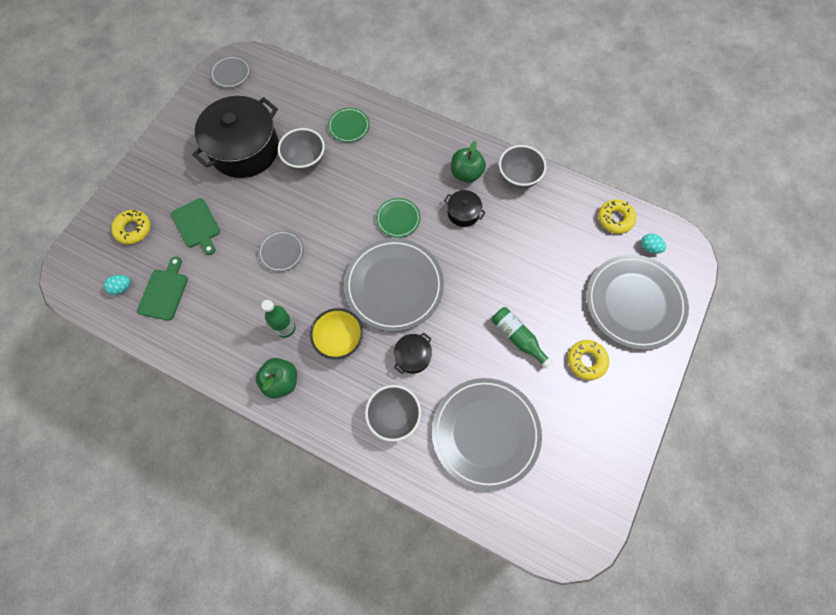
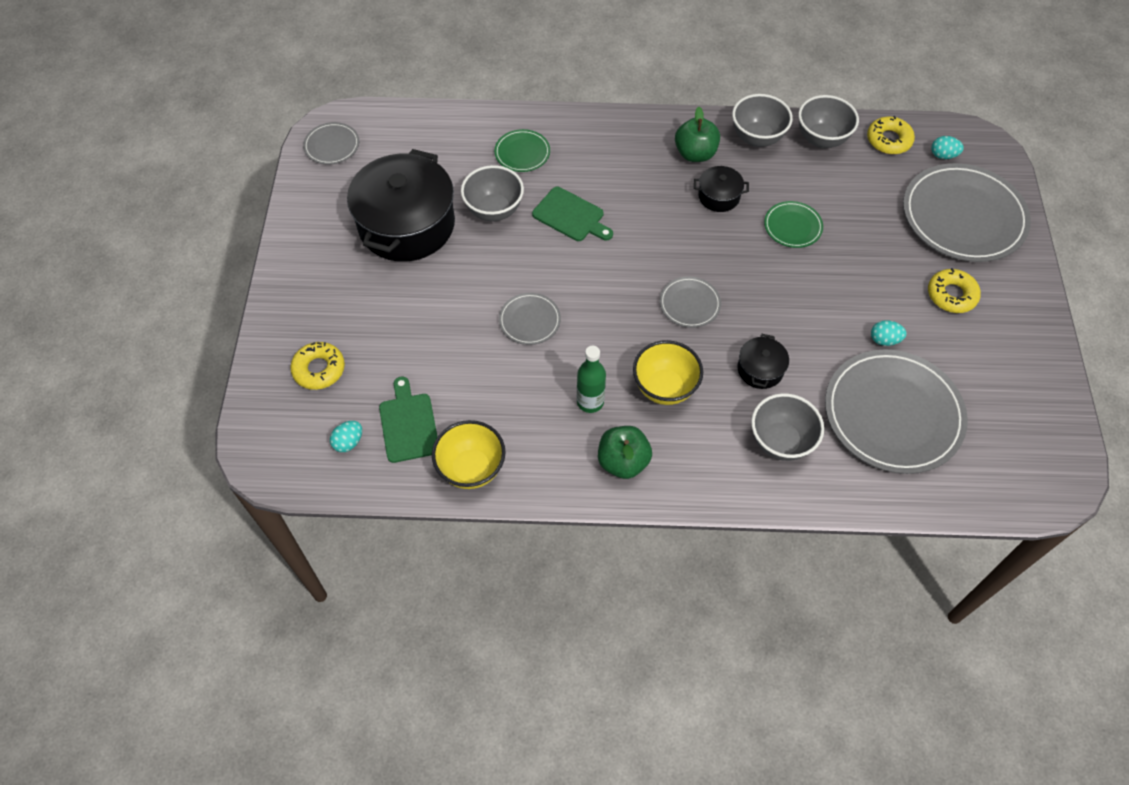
camera: 25 degrees left, 10 degrees down
(184, 341) = (471, 469): none -> yellow bowl
(197, 225) = (401, 332): green cutting board -> green cutting board (571, 216)
(394, 286) = (689, 304): grey plate -> grey plate, size x0.47
(398, 219) = (647, 231): green plate -> green plate (792, 226)
(514, 373) = (884, 340): none -> turquoise egg
(517, 338) = (864, 302): green bottle -> none
(565, 198) = (821, 139): none -> grey bowl

